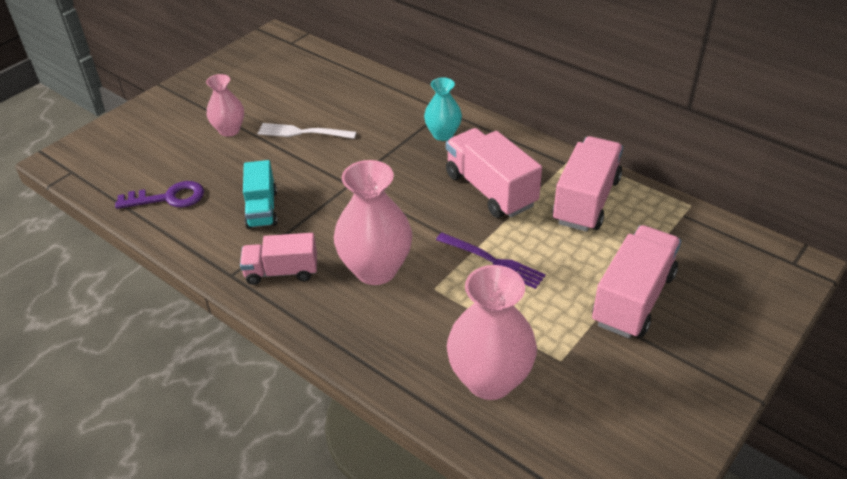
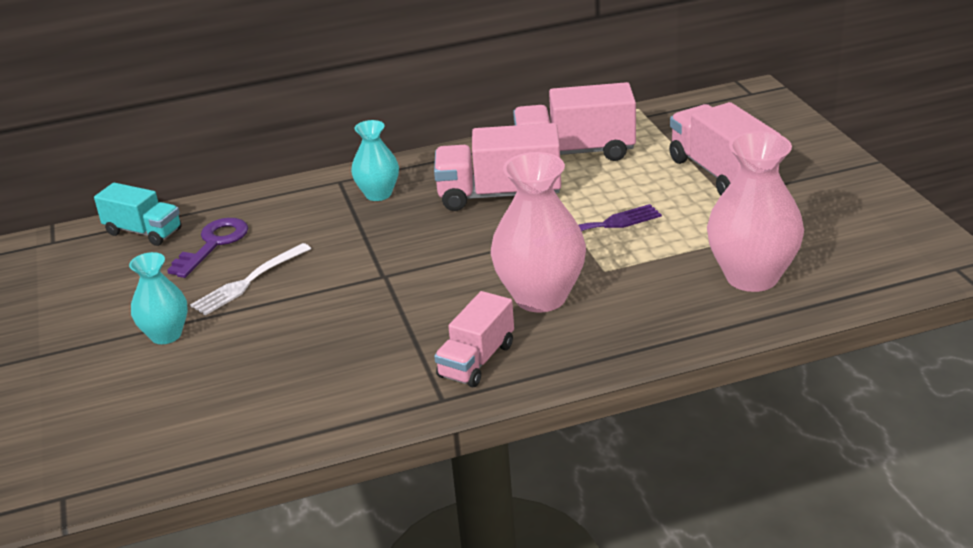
camera: 55 degrees left, 10 degrees down
(168, 198) = (238, 417): purple key -> purple key (213, 244)
(229, 130) = (166, 335): pink vase -> turquoise vase
(262, 209) = (352, 347): turquoise truck -> turquoise truck (143, 232)
(586, 201) = (575, 152): pink truck -> pink truck turned 60 degrees counterclockwise

